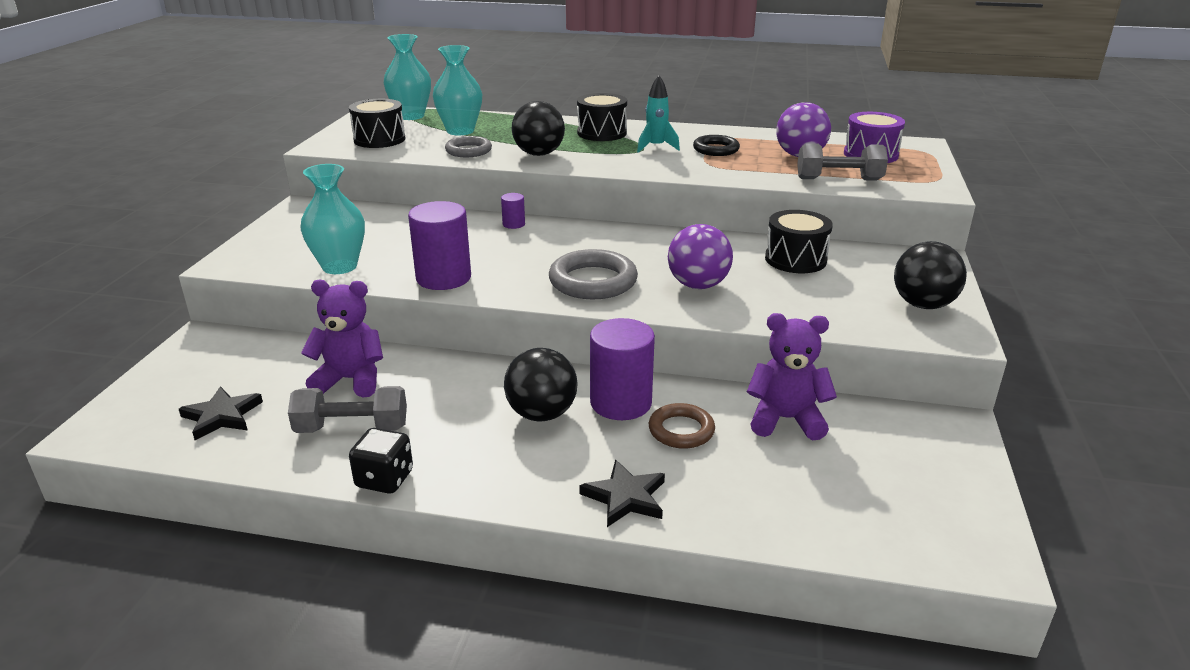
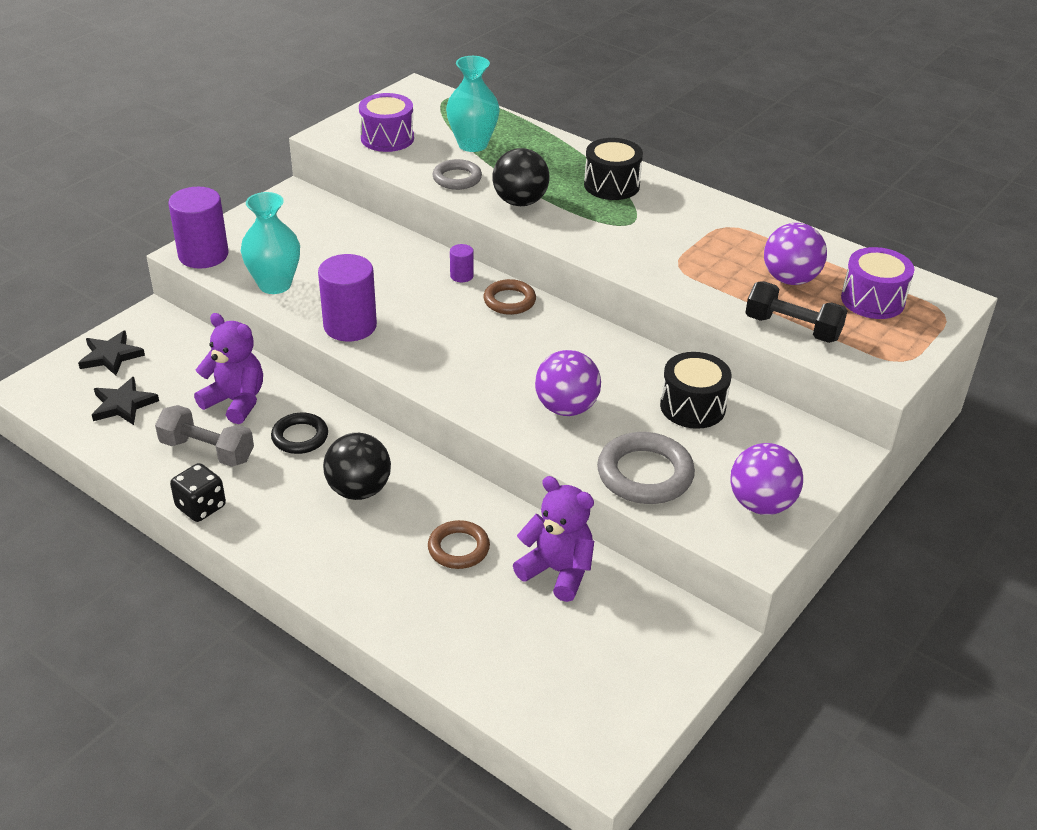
camera: 25 degrees right, 10 degrees up
(379, 139) = (387, 138): black drum -> purple drum
(411, 116) = (443, 107): turquoise vase -> none
(572, 230) = (509, 301): none -> brown ring
(593, 281) = (475, 372): grey ring -> grey ring (645, 474)
(621, 403) = (431, 502): purple cylinder -> purple cylinder (203, 255)
(625, 497) = (363, 592): black star -> black star (111, 356)
(656, 147) = (647, 223): turquoise rocket -> none
(716, 149) = (707, 244): black ring -> black ring (300, 437)
(839, 179) = (792, 328): grey dumbbell -> black dumbbell
(923, 305) = (761, 504): black ball -> purple ball

